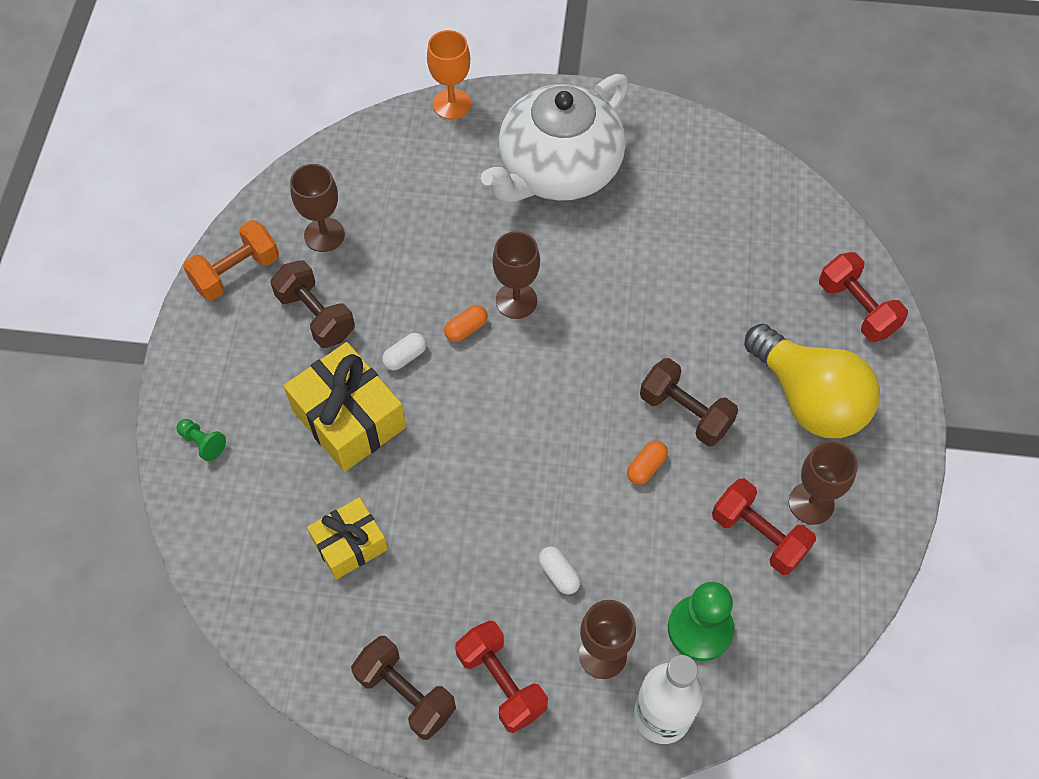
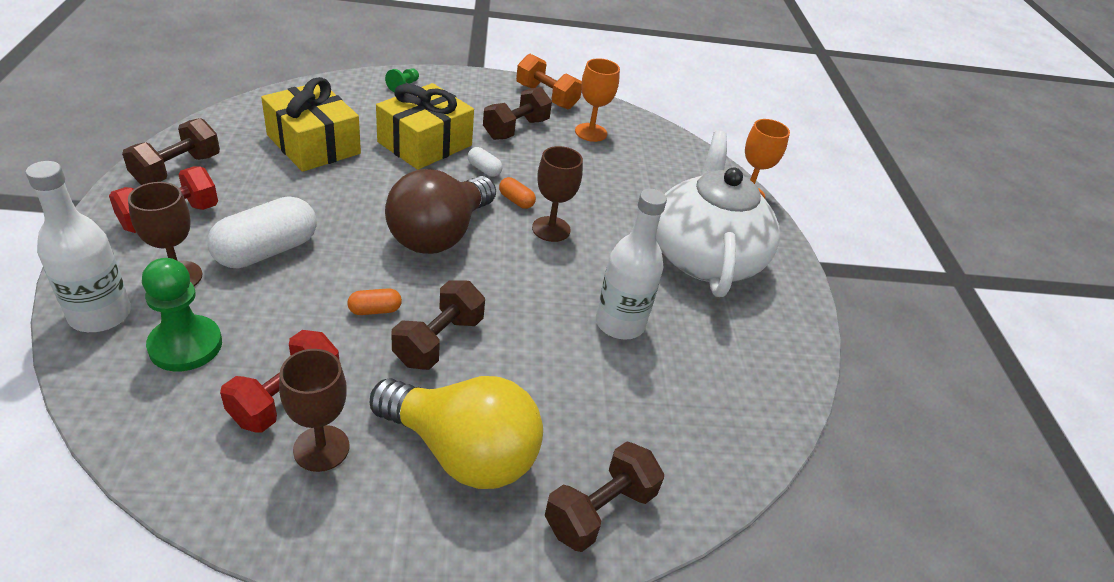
camera: 75 degrees right, 20 degrees down
(324, 235) = (591, 132): brown goblet -> orange goblet
(350, 544) = (313, 144): yellow gift -> yellow gift, size x1.60
(527, 407) = (439, 234): none -> brown light bulb
(558, 170) = (704, 256): white teapot -> white teapot turned 60 degrees clockwise
(559, 574) = (267, 251): white capsule -> white capsule, size x2.16
(646, 467) = (375, 310): orange capsule -> orange capsule turned 45 degrees counterclockwise
(656, 261) = (620, 323): none -> white bottle
(808, 399) = (462, 452): yellow light bulb -> yellow light bulb turned 105 degrees counterclockwise
(856, 308) = (599, 511): red dumbbell -> brown dumbbell

